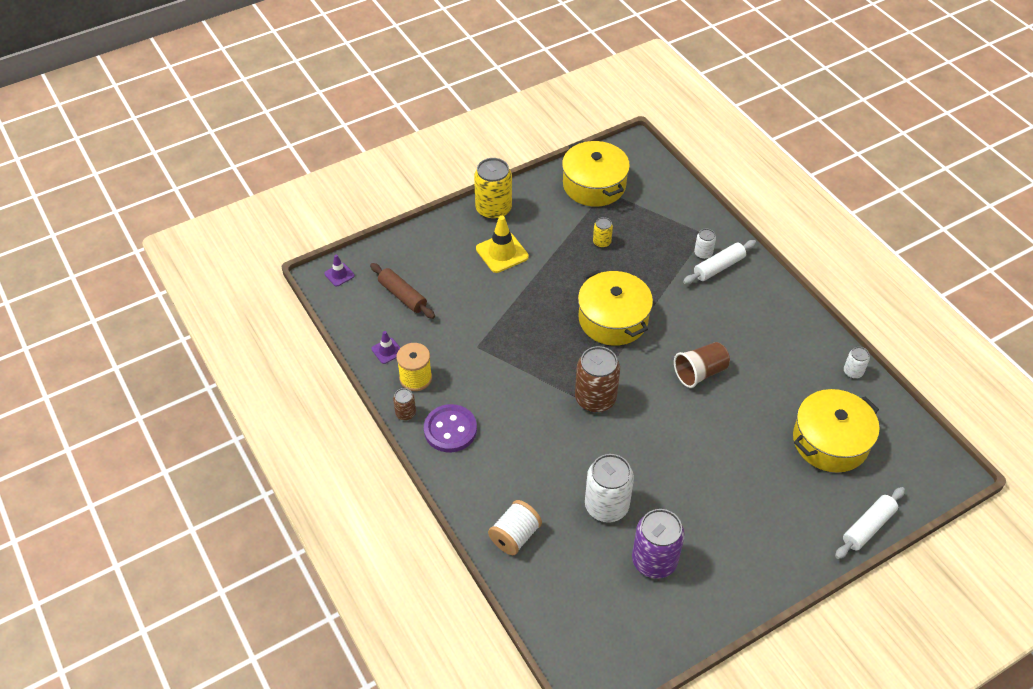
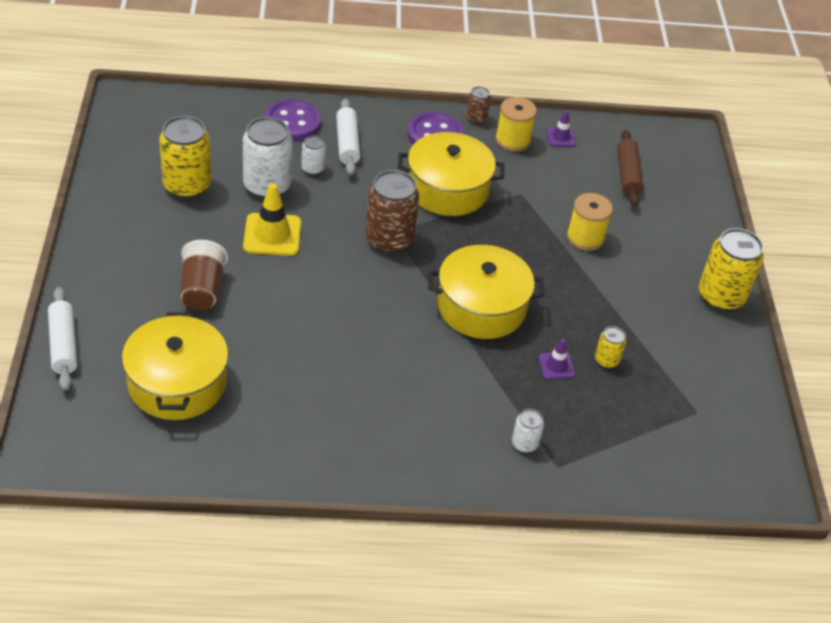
camera: 115 degrees right, 5 degrees down
(339, 274) = (686, 147): purple traffic cone -> purple traffic cone (556, 366)
(402, 296) = (627, 174): brown rolling pin -> brown rolling pin turned 75 degrees counterclockwise
(495, 293) = (585, 238): none -> yellow spool
(502, 253) = (643, 270): yellow traffic cone -> yellow traffic cone (272, 235)
(515, 536) = (292, 122): white spool -> purple button
(594, 185) = (714, 407): yellow pot -> yellow pot (447, 189)
(654, 561) = (187, 186): purple can -> yellow can
(700, 373) = (353, 333): brown cup -> brown cup (202, 290)
(718, 267) = (491, 445): white rolling pin -> white rolling pin (347, 143)
(853, 372) = (239, 467): white can -> white can (312, 169)

